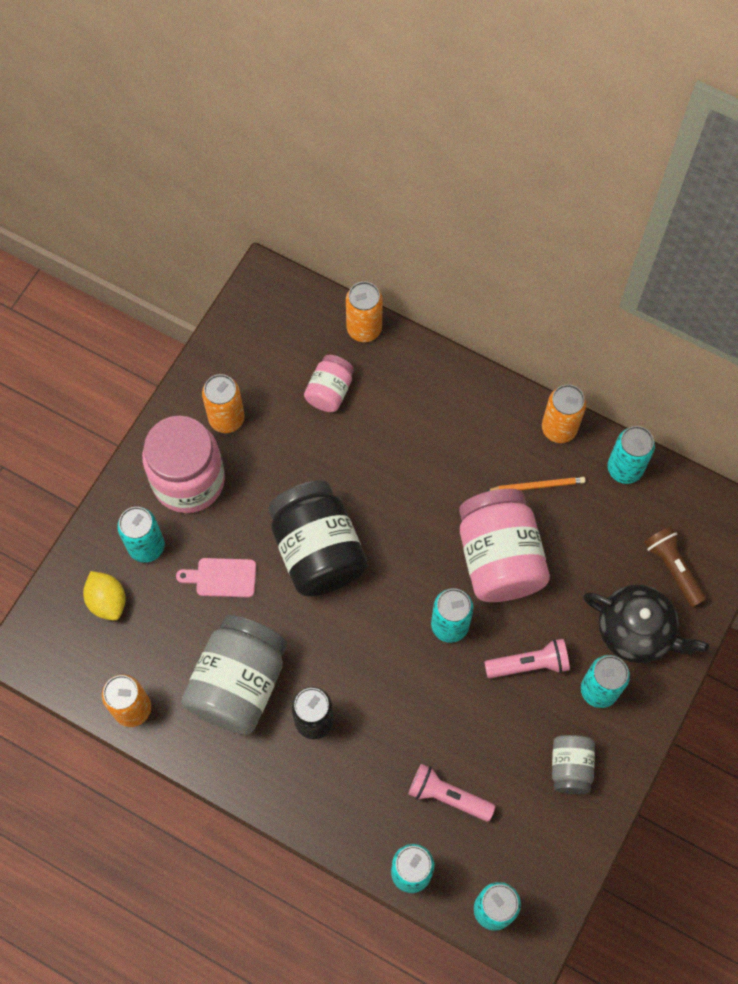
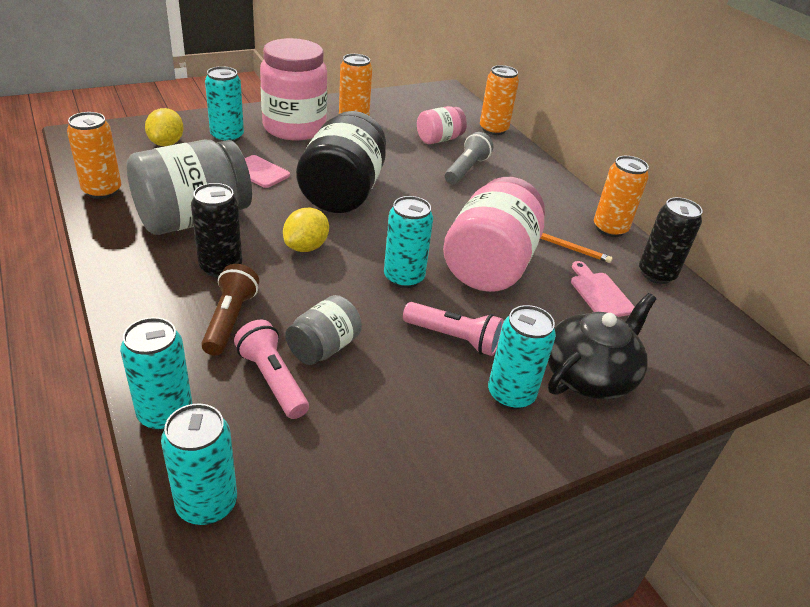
camera: 30 degrees right, 30 degrees down
(352, 647) = (306, 247): none -> yellow lemon
(389, 427) = (466, 169): none -> grey flashlight
(570, 767) = (423, 435): grey jar -> grey jar (323, 348)
(596, 529) = (599, 293): none -> pink cutting board
(624, 468) = (656, 274): turquoise can -> black can
(636, 631) = (589, 375): black teapot -> black teapot turned 105 degrees counterclockwise
(673, 568) = (663, 354): brown flashlight -> brown flashlight (230, 320)

